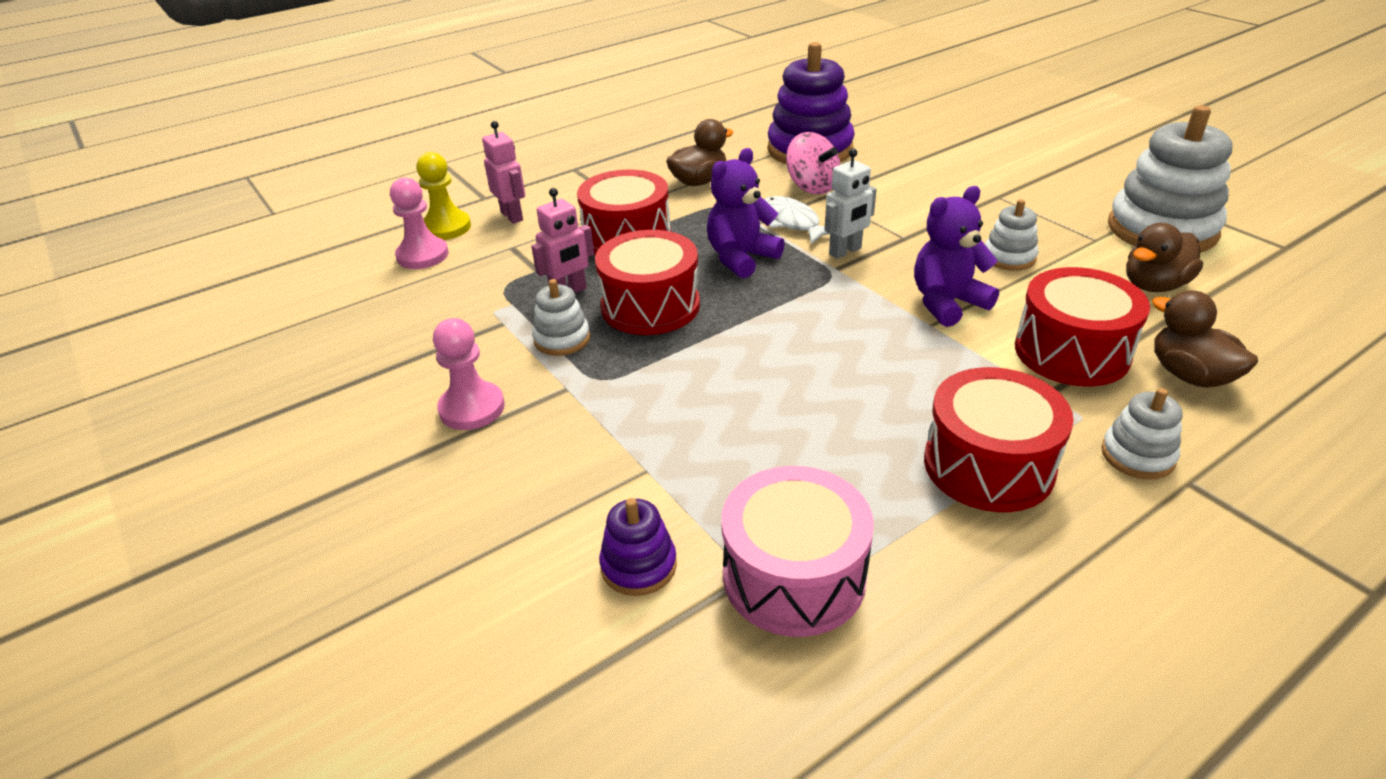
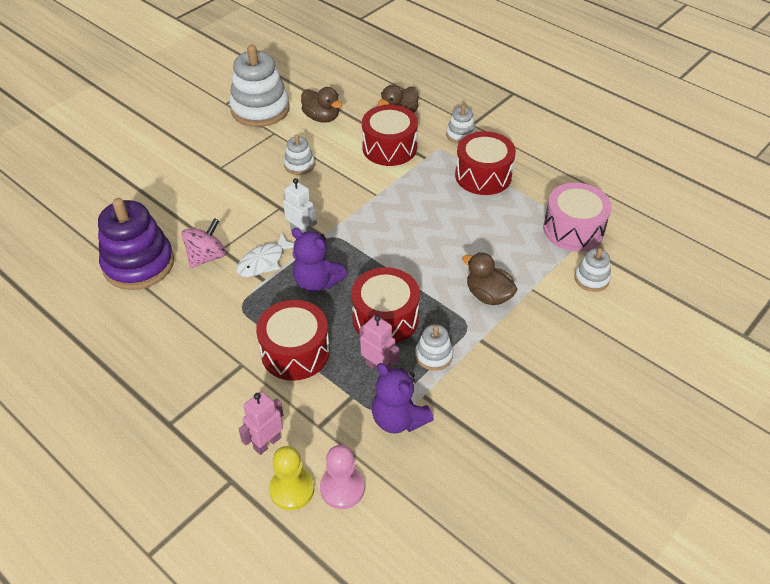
camera: 105 degrees left, 10 degrees up
(472, 408) = (514, 380): pink pawn -> none
(638, 566) = (591, 279): purple stacking toy -> white stacking toy
(699, 181) = (197, 325): brown duck -> brown duck (488, 295)
(947, 303) = (354, 188): purple teddy bear -> purple teddy bear (398, 419)

